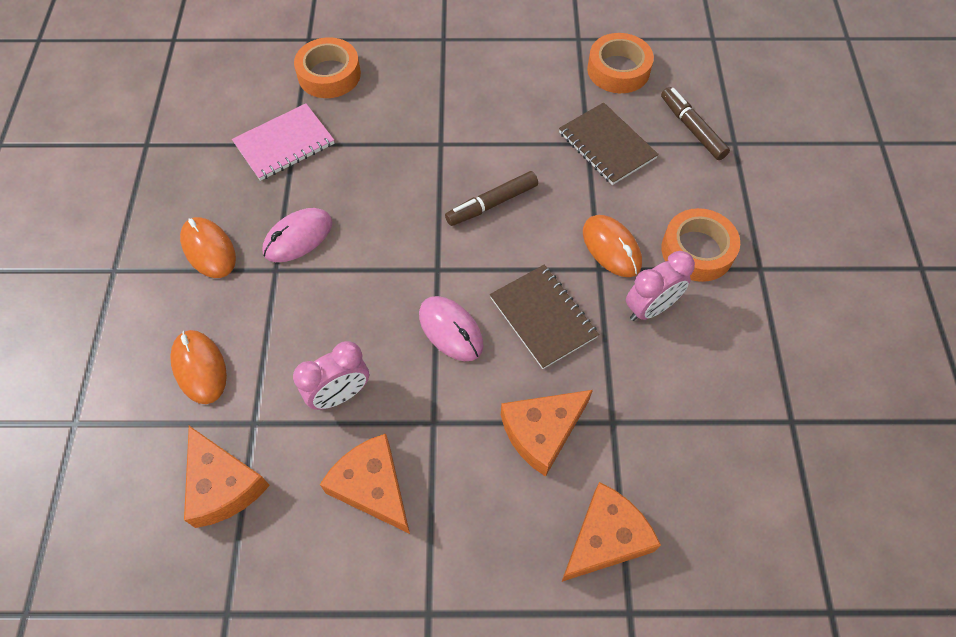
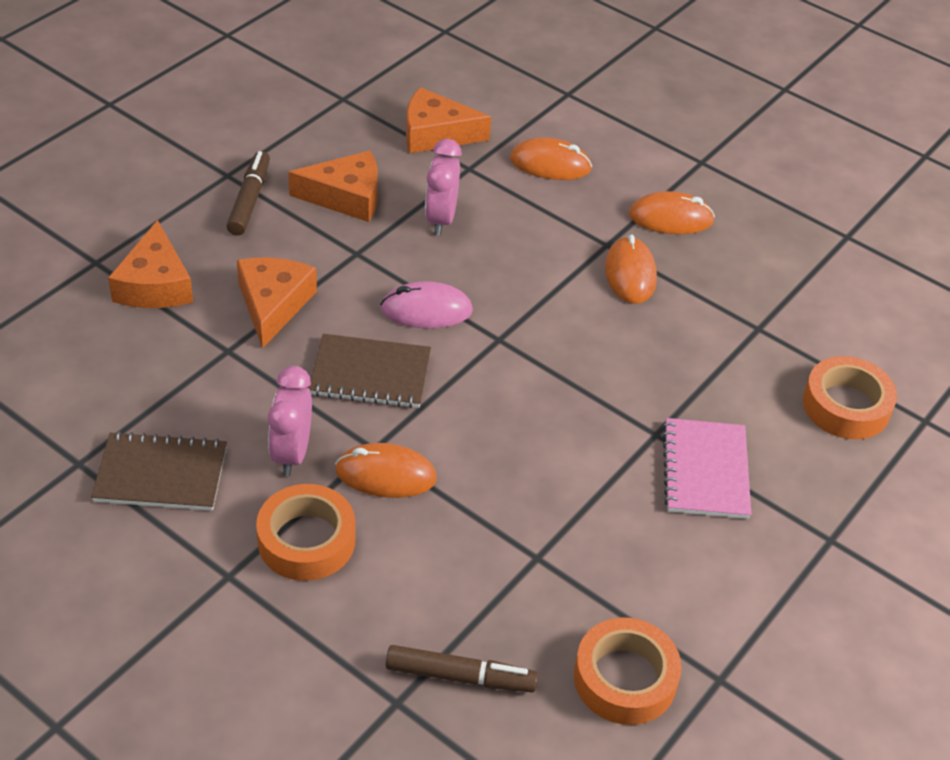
camera: 125 degrees right, 15 degrees down
(284, 144) = (764, 322): pink notebook -> pink notebook (705, 471)
(298, 237) = (630, 274): pink mouse -> orange mouse
(492, 204) = (534, 422): brown marker -> brown marker (249, 200)
(607, 145) = (516, 572): brown notebook -> brown notebook (161, 474)

